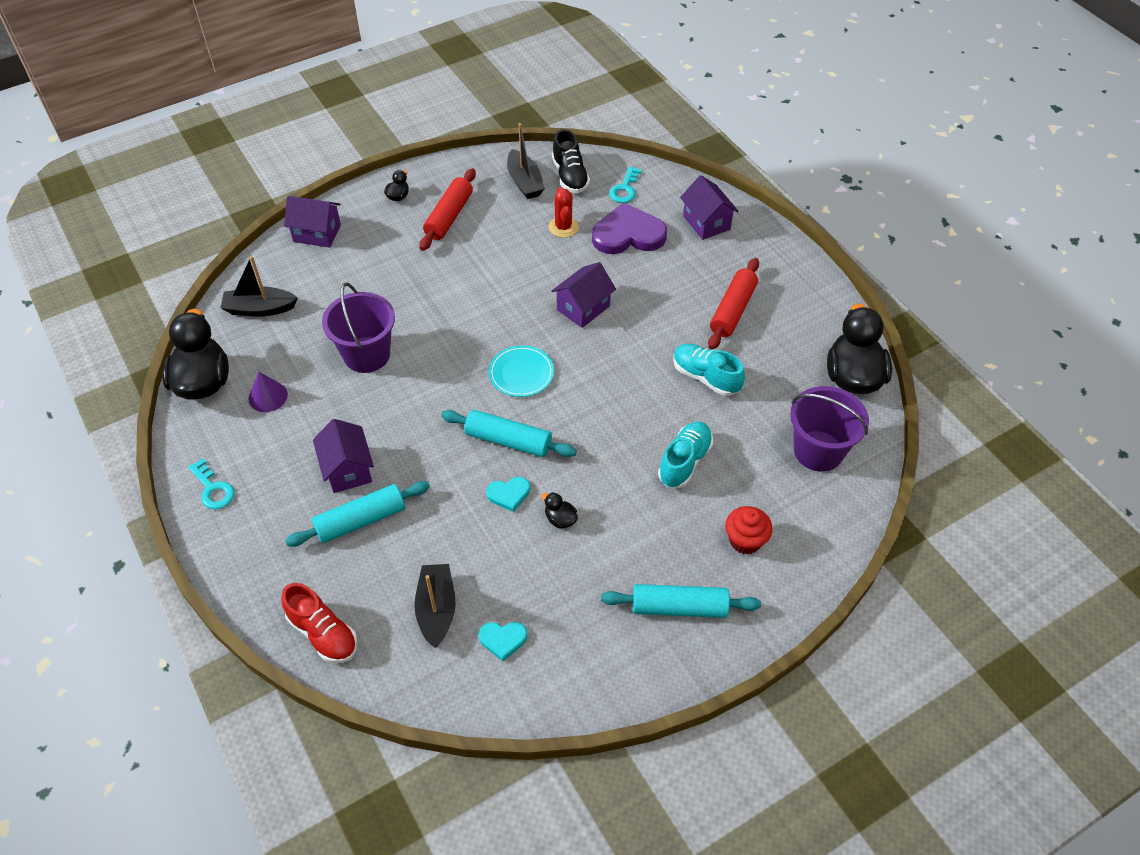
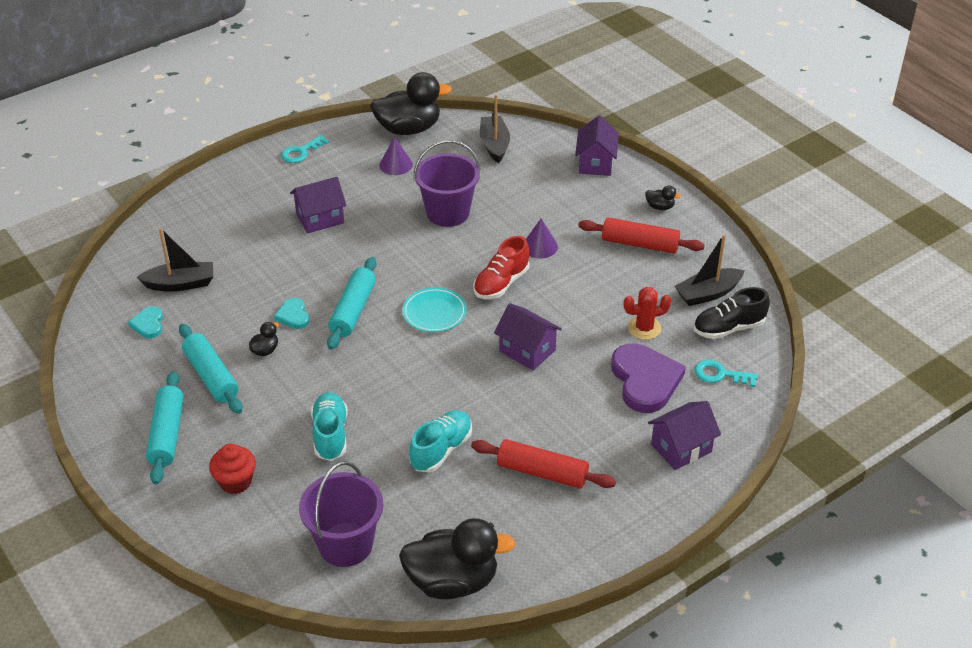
camera: 85 degrees right, 10 degrees down
(323, 633) = (166, 226): red shoe -> red shoe (501, 283)
(361, 520) = (268, 232): turquoise rolling pin -> turquoise rolling pin (211, 376)
(437, 286) = (540, 246): none -> purple cone
(684, 461) = (330, 435): turquoise shoe -> turquoise shoe turned 120 degrees counterclockwise

